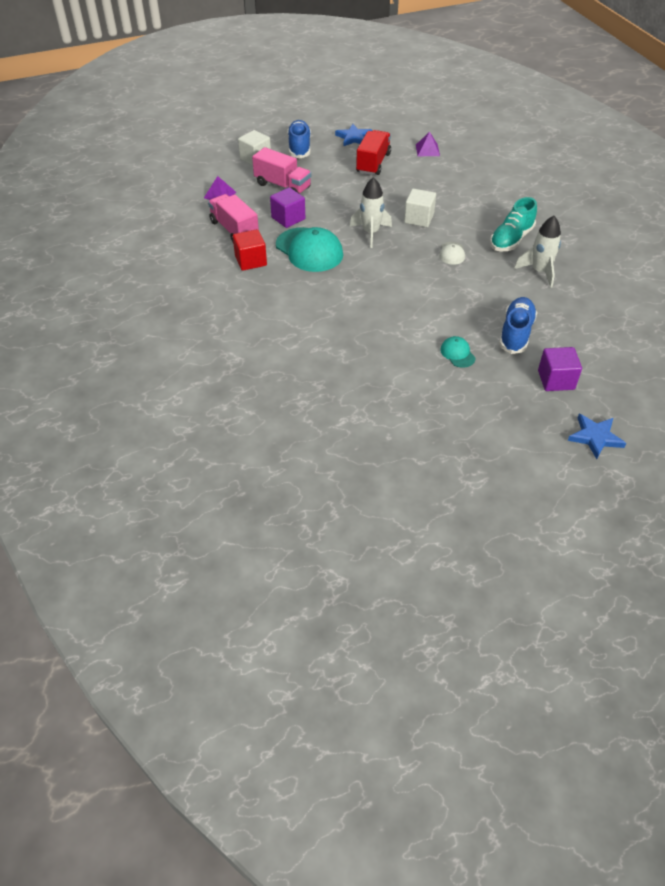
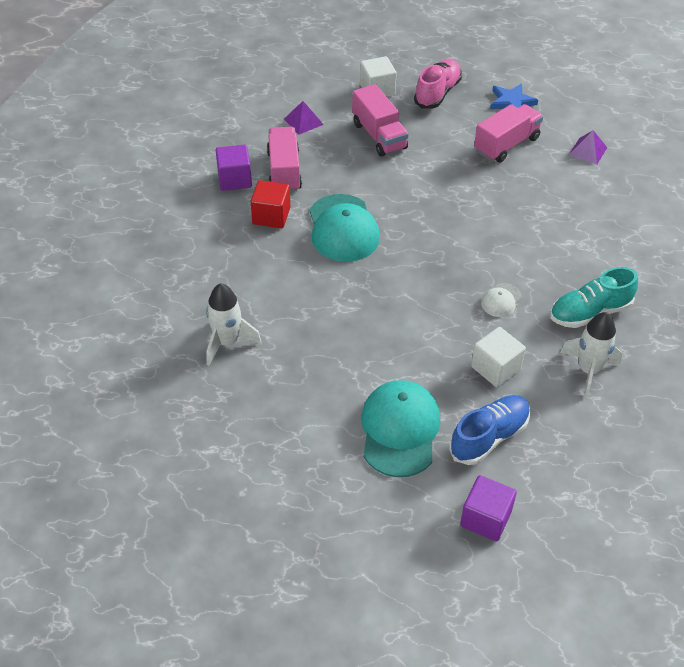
camera: 30 degrees right, 0 degrees up
(288, 218) = (352, 179): purple cube -> purple cube (234, 179)
(299, 148) = (437, 93): blue shoe -> pink shoe
(370, 233) = (428, 235): white rocket -> white rocket (227, 342)
(373, 163) = (506, 145): red truck -> pink truck
(419, 218) = (500, 238): white cube -> white cube (495, 368)
(457, 353) = (399, 430): turquoise cap -> turquoise cap, size x2.12
(595, 437) = (469, 613): blue star -> none

